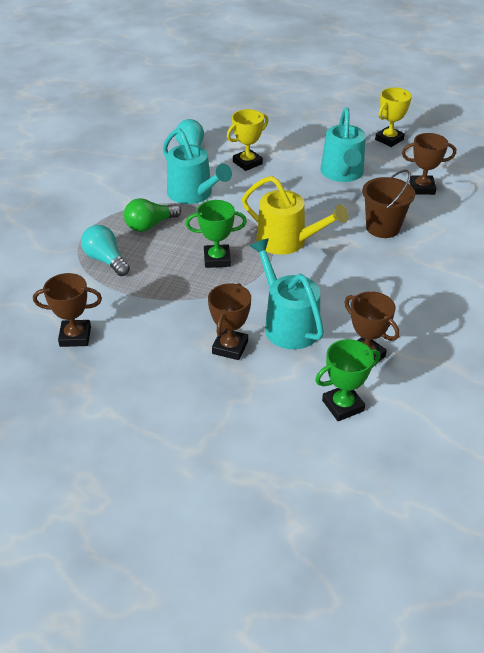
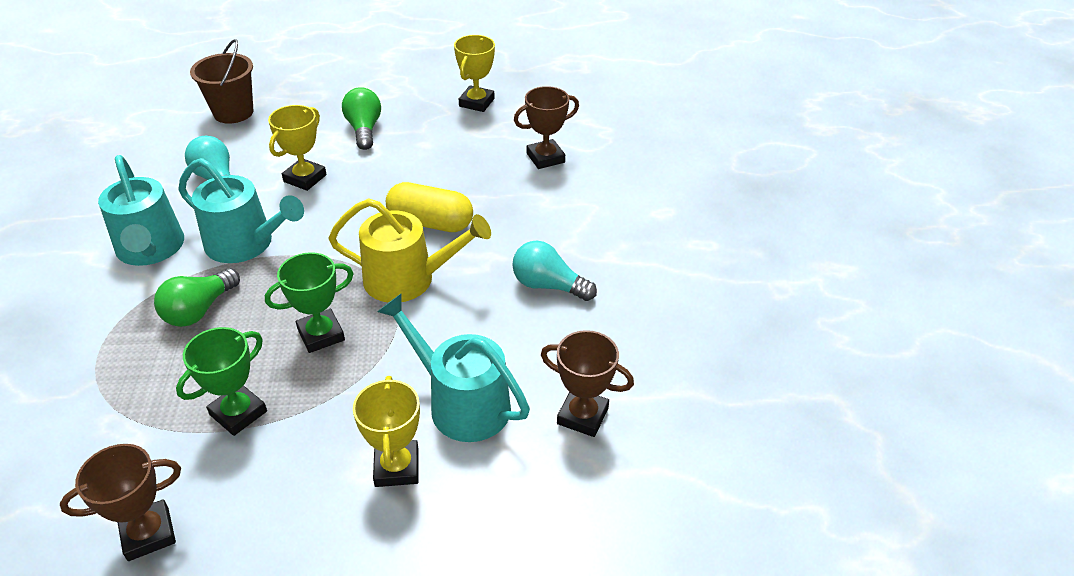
camera: 25 degrees left, 0 degrees up
(106, 260) = (150, 387): turquoise light bulb -> turquoise light bulb (548, 285)
(230, 347) = (397, 467): brown trophy -> yellow trophy
(300, 140) = (364, 129): none -> green light bulb
(318, 210) = (430, 223): none -> yellow capsule
(342, 173) = (438, 162): turquoise watering can -> turquoise watering can (151, 249)
(343, 405) = (588, 502): green trophy -> green trophy (238, 413)
(383, 228) = (522, 224): brown bucket -> brown bucket (233, 112)

